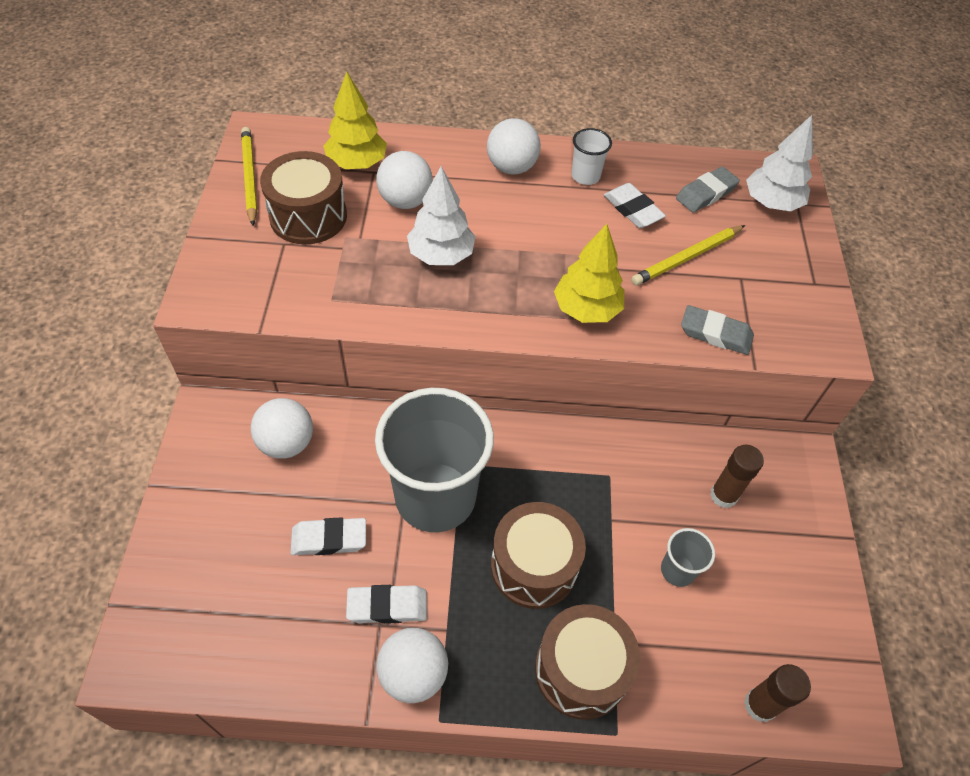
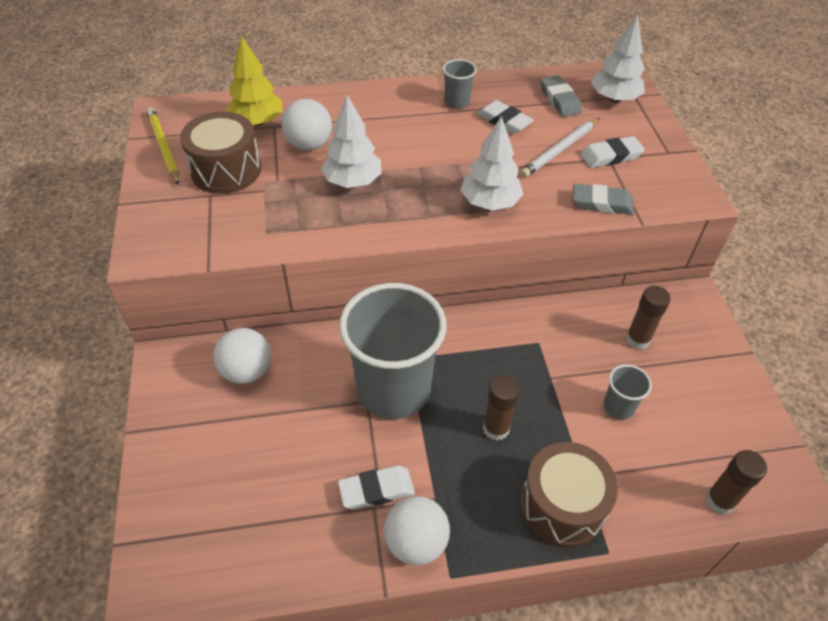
camera: 10 degrees left, 5 degrees down
(329, 539) = (308, 444): white eraser -> white eraser (611, 156)
(511, 167) = (392, 105): white ball -> none
(534, 566) = (496, 428): brown drum -> brown glue stick
(585, 176) = (457, 102): white cup -> grey cup
(586, 309) = (489, 203): yellow tree -> white tree
(687, 257) = (560, 150): yellow pencil -> white pencil
(706, 193) = (559, 100): grey eraser -> grey eraser turned 60 degrees counterclockwise

